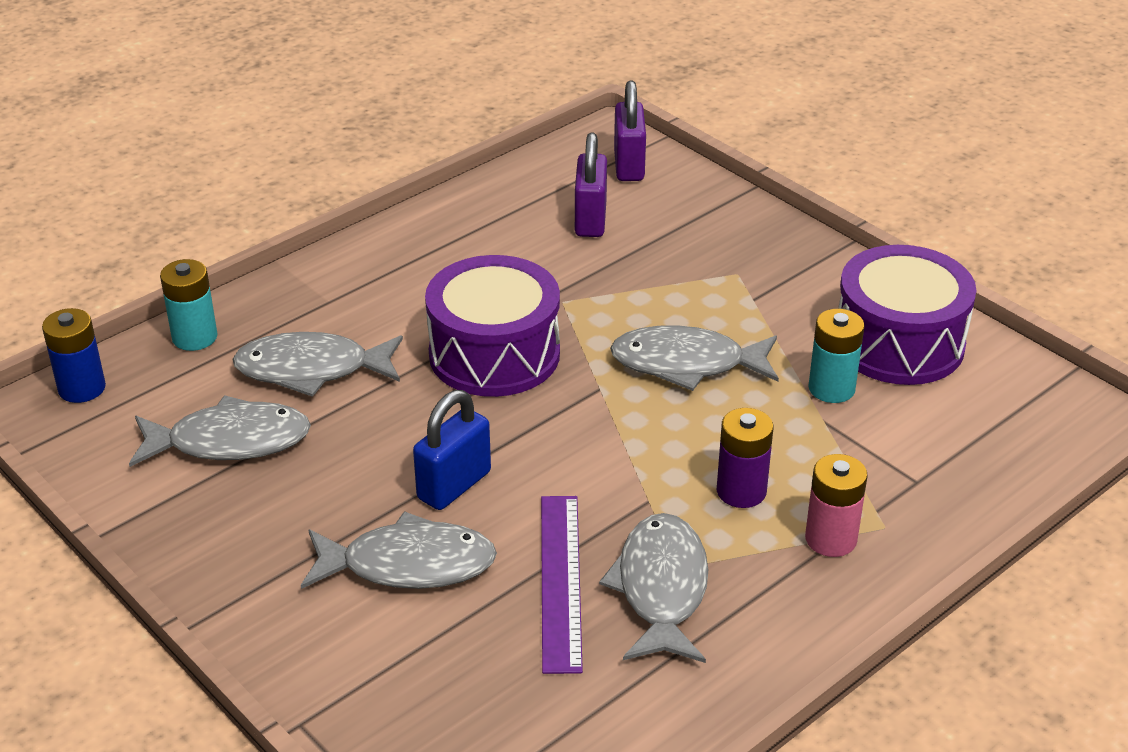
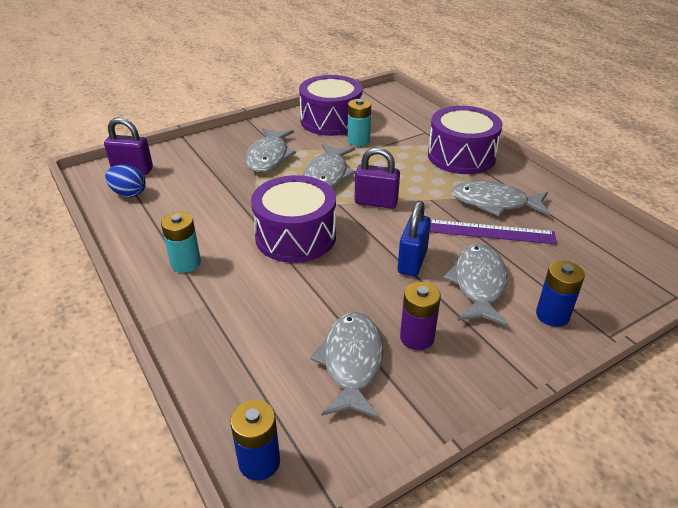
camera: 80 degrees left, 0 degrees up
(194, 337) = (218, 382): turquoise battery -> turquoise battery (186, 263)
(312, 370) = (283, 316): grey fish -> grey fish (269, 157)
(342, 653) = (552, 315): none -> blue battery
(454, 485) = (412, 261): blue padlock -> blue padlock turned 60 degrees clockwise
(564, 179) = (129, 193): none -> blue egg
(590, 220) = (179, 189): purple padlock -> purple padlock (376, 202)
(741, 491) = (427, 173): purple battery -> purple battery (417, 338)
(831, 539) = (461, 156): pink battery -> purple drum

